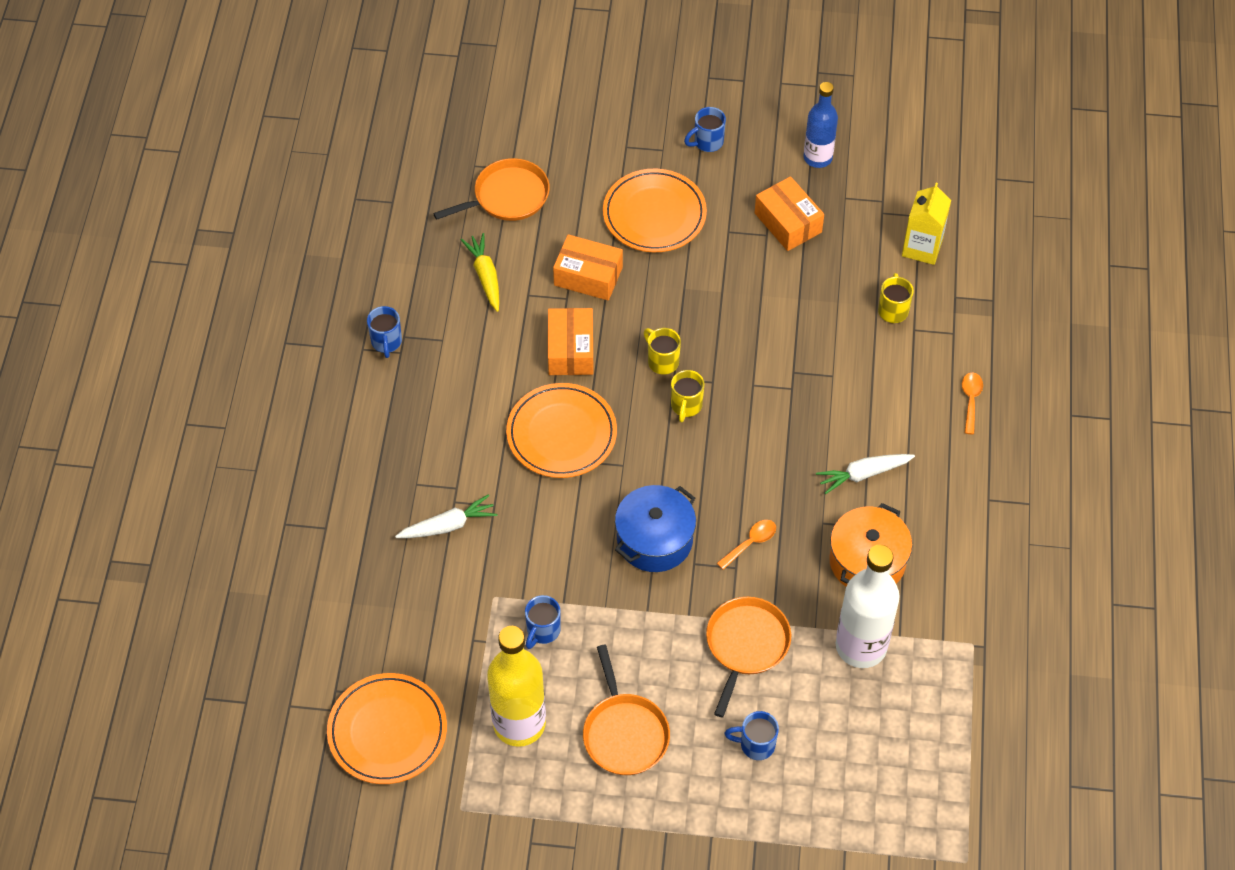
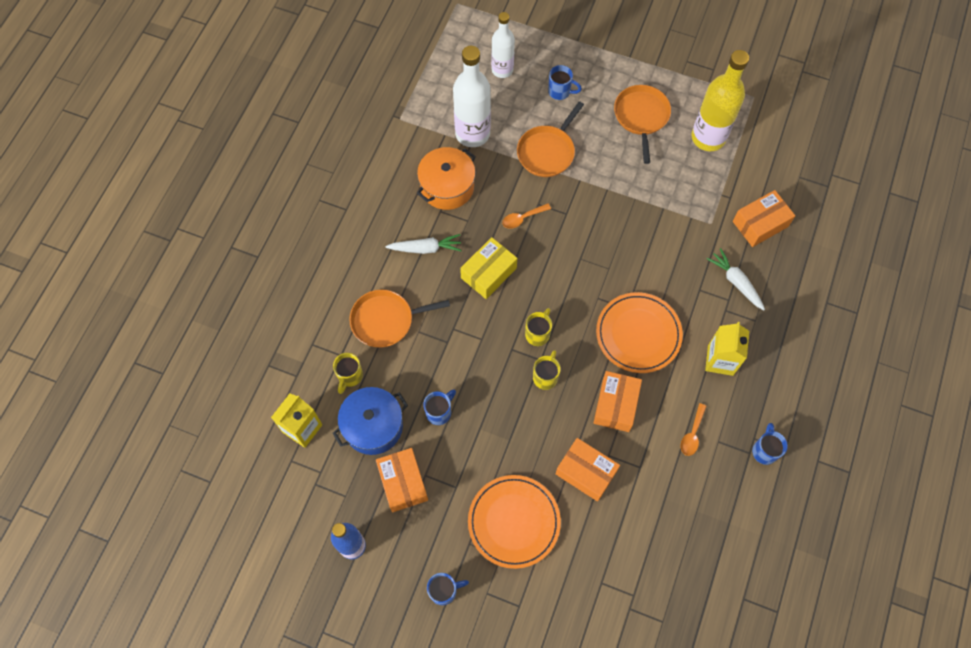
camera: 165 degrees left, 10 degrees up
(387, 731) = (795, 152): orange plate -> none
(426, 612) = (760, 224): none -> orange box
(447, 525) = (736, 282): white carrot -> white carrot turned 60 degrees clockwise
(453, 427) = (720, 360): none -> yellow carton
(485, 276) = (672, 495): yellow carrot -> none
(507, 196) = (638, 577): orange pan -> orange pan (386, 320)
(542, 631) = (681, 192): blue mug -> blue mug (439, 412)
(654, 540) = (589, 236): blue pot -> blue pot (373, 426)
(662, 361) = (545, 377): yellow mug -> yellow mug turned 135 degrees counterclockwise
(771, 463) = (488, 273): none -> yellow box
(854, 759) = (502, 70): none -> white bottle
(970, 400) = (324, 285): orange spoon -> orange spoon (692, 434)

